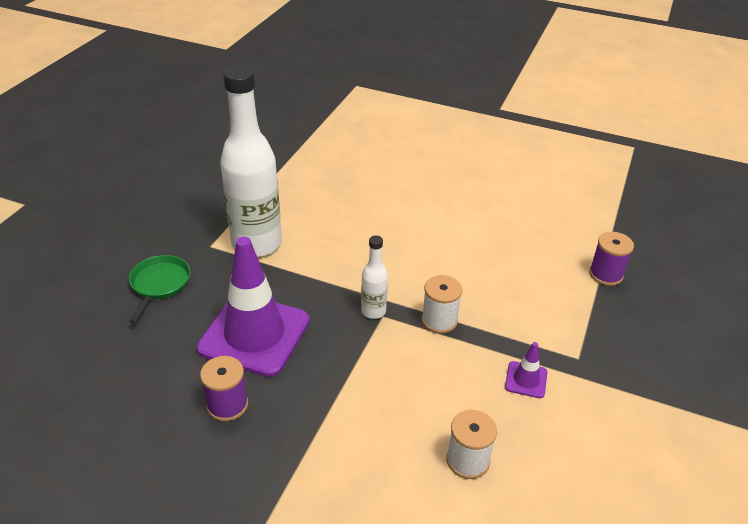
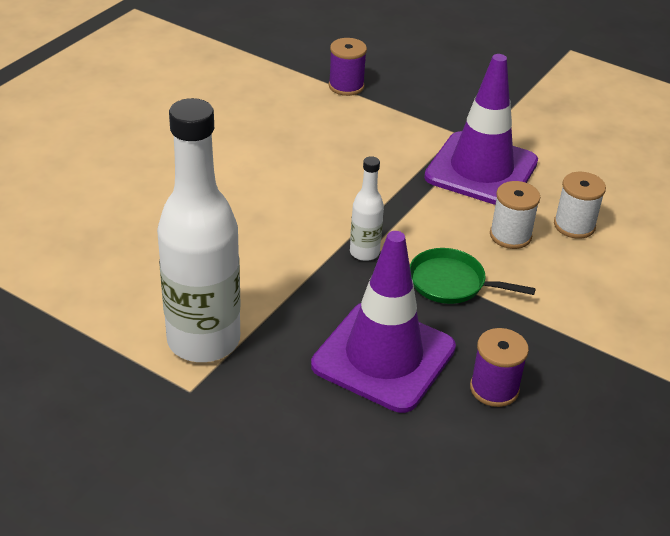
camera: 80 degrees left, 0 degrees up
(159, 284) = (261, 450): green pan -> green pan (451, 283)
(439, 320) = (389, 207): white spool -> white spool (510, 235)
(526, 380) = (481, 170): purple traffic cone -> purple traffic cone, size x2.40

